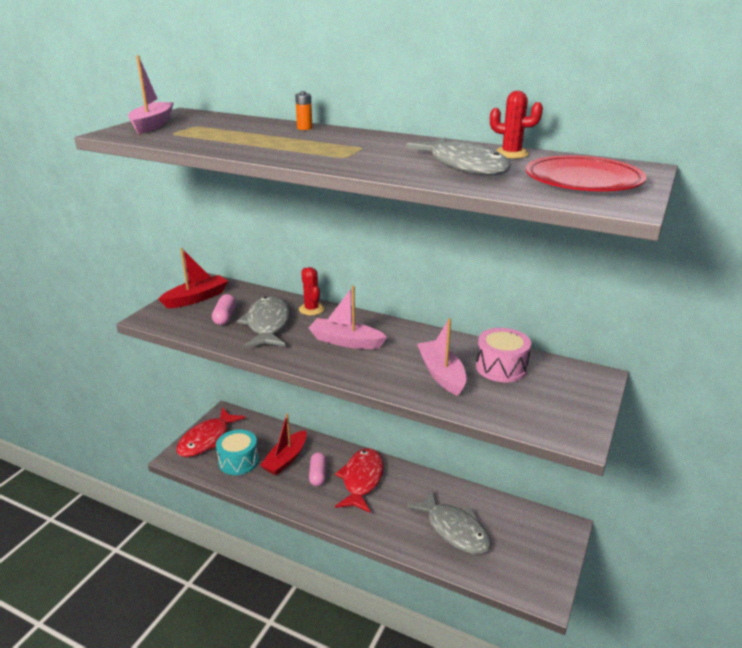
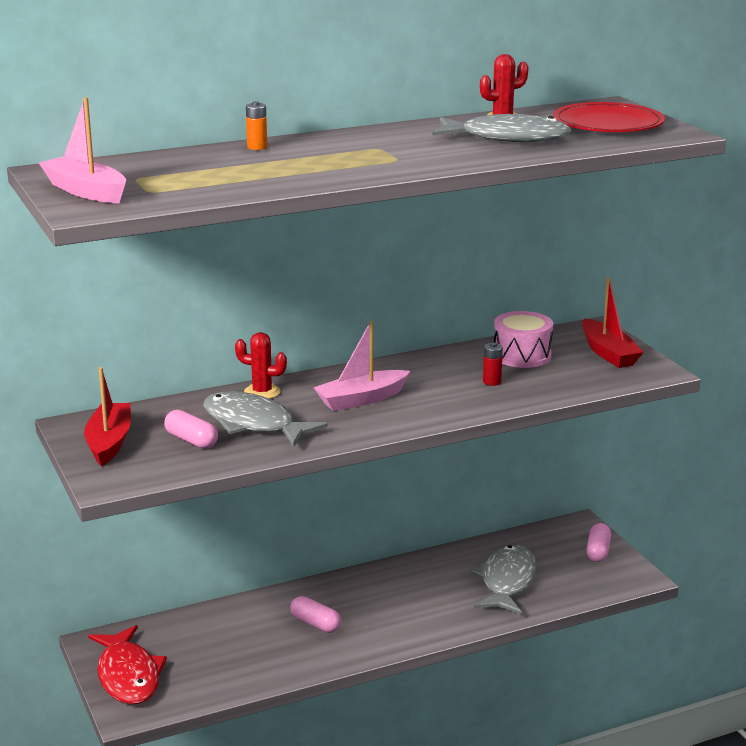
camera: 50 degrees left, 5 degrees down
(238, 461) = (209, 668): turquoise drum -> none
(286, 459) = (257, 634): red boat -> red boat (608, 353)
(361, 480) = (364, 600): red fish -> none
(441, 374) = (492, 382): pink boat -> red battery
(454, 529) = (507, 581): grey fish -> grey fish turned 75 degrees counterclockwise
(548, 555) = (598, 551): none -> pink capsule

